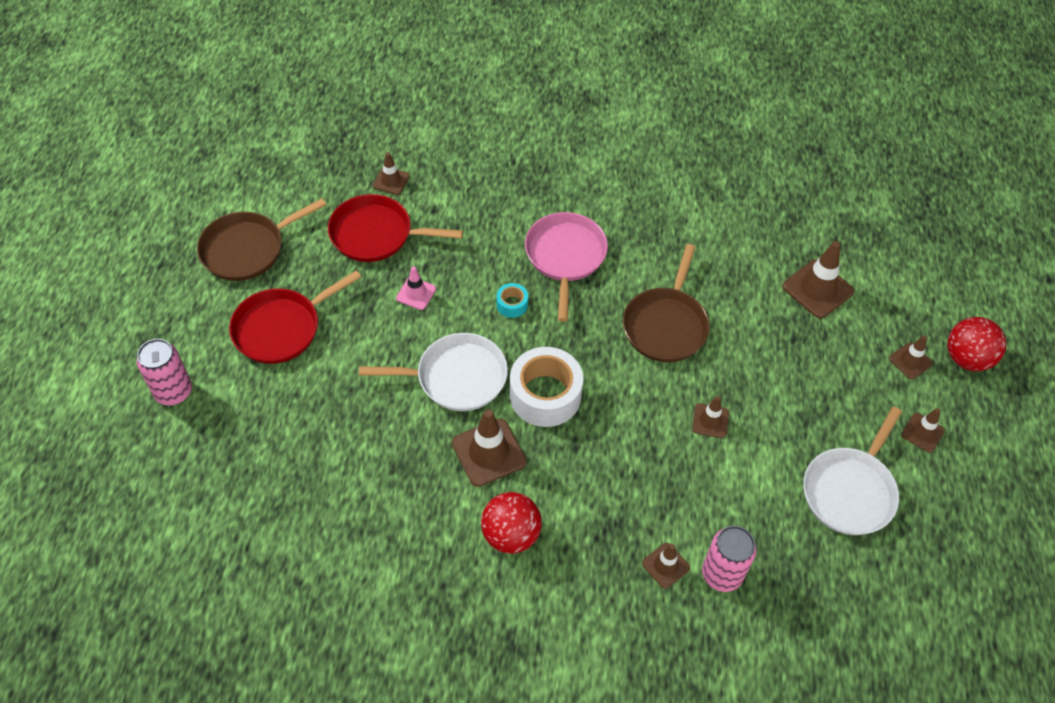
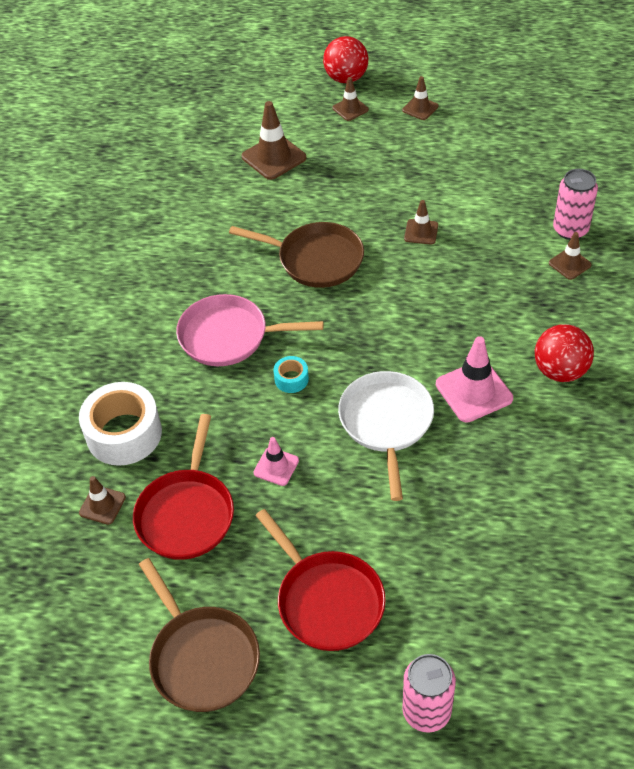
camera: 85 degrees left, 5 degrees down
(489, 452) = (474, 391): brown traffic cone -> pink traffic cone
(545, 395) = (403, 349): white tape -> white tape (124, 433)
(850, 490) = (480, 152): white pan -> none

